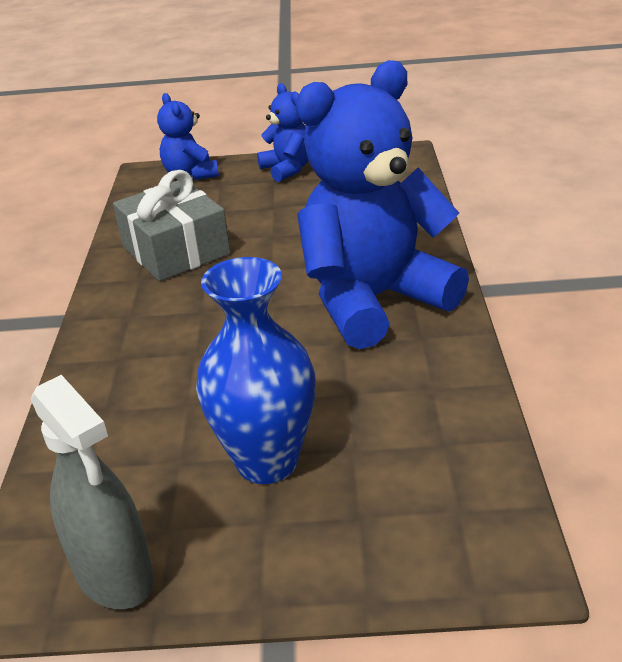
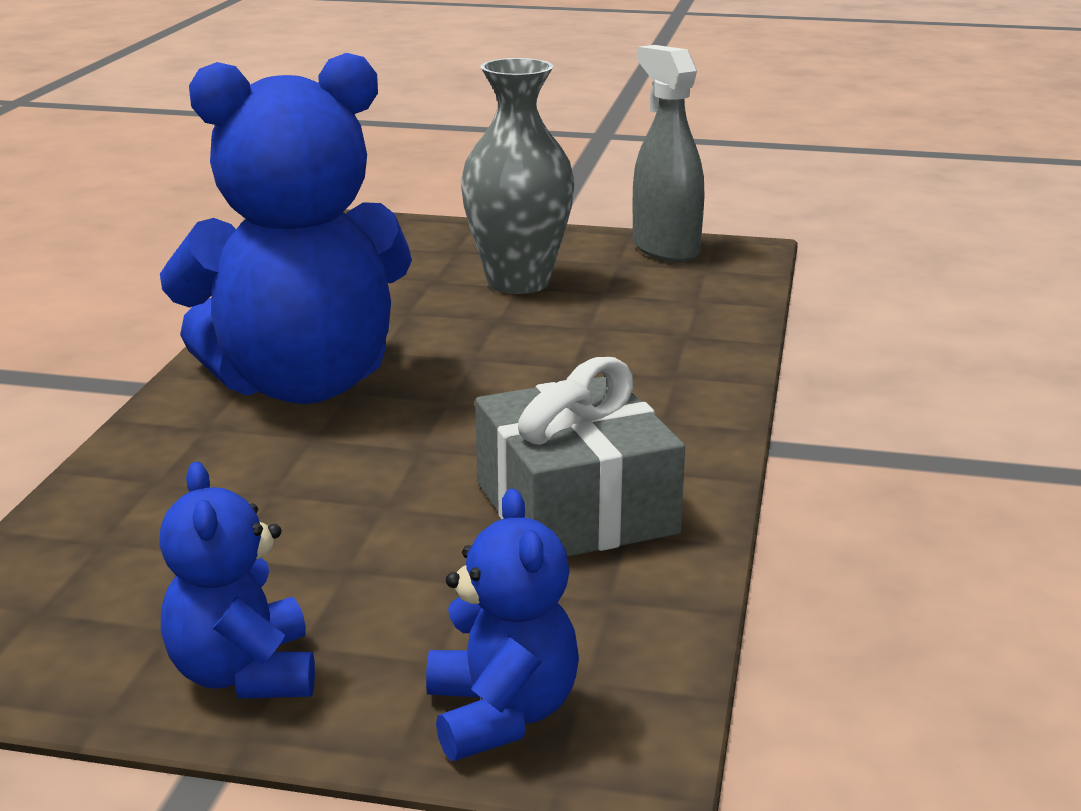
camera: 170 degrees left, 10 degrees down
(267, 461) = (518, 282): blue vase -> grey vase

